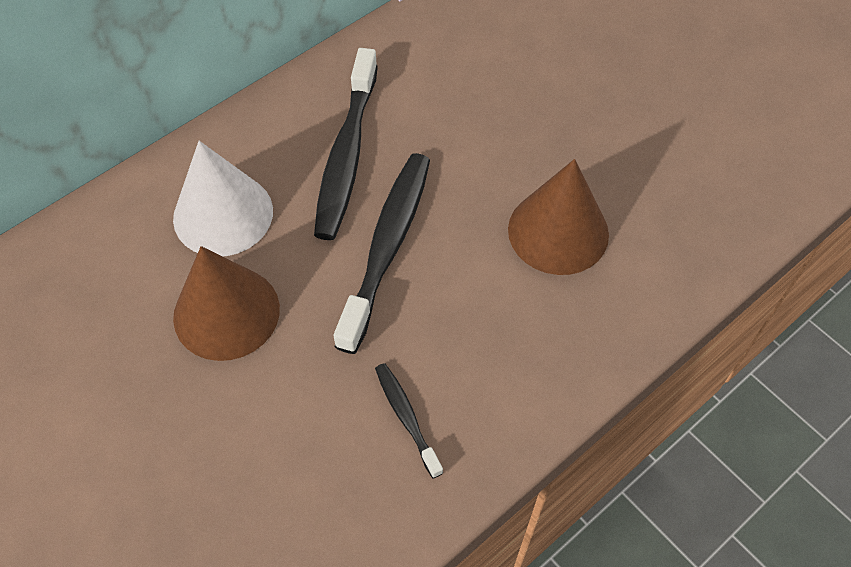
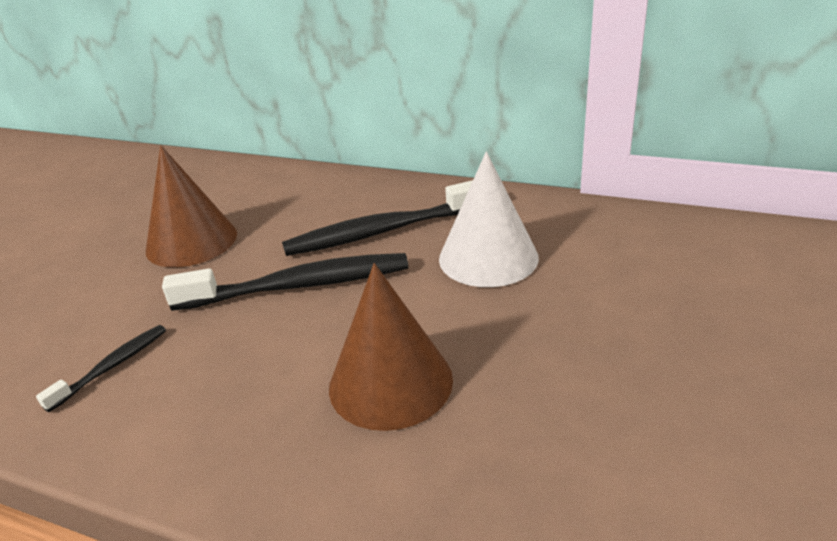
camera: 65 degrees right, 25 degrees down
(223, 214) = (283, 207): white cone -> white cone (488, 257)

